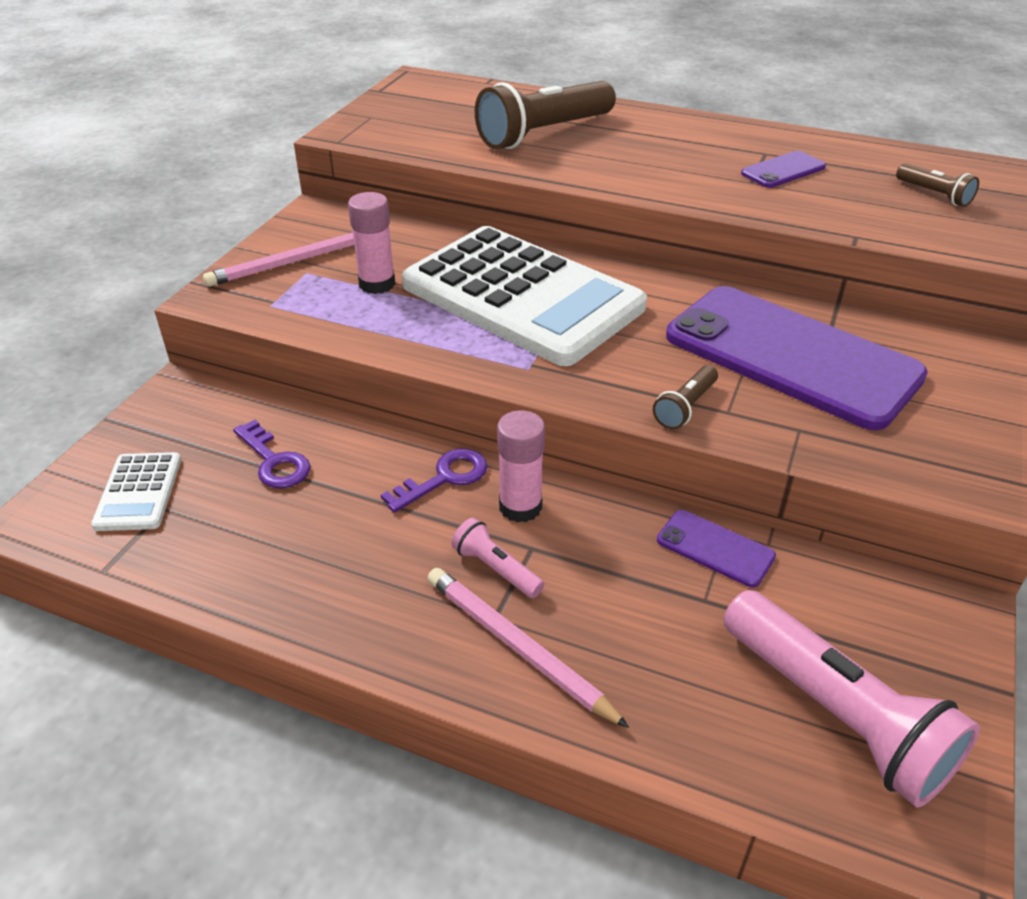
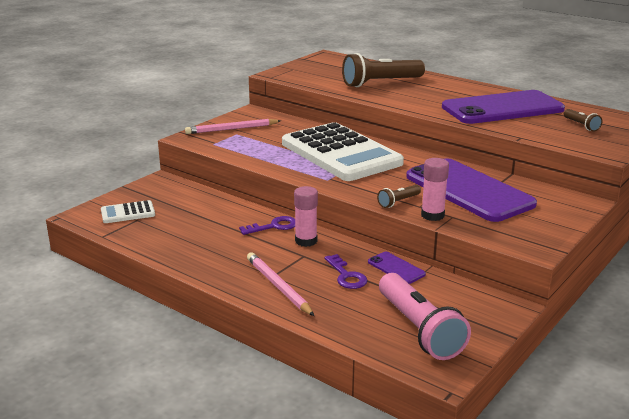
camera: 15 degrees right, 15 degrees down
(138, 492) = (128, 213): white calculator -> white calculator turned 60 degrees clockwise
(274, 461) = (194, 210): purple key -> purple key (346, 276)
(377, 284) = (269, 141): pink glue stick -> pink glue stick (432, 215)
(496, 569) = (282, 260): pink flashlight -> none
(783, 170) = (502, 108): purple phone -> purple phone, size x2.43

